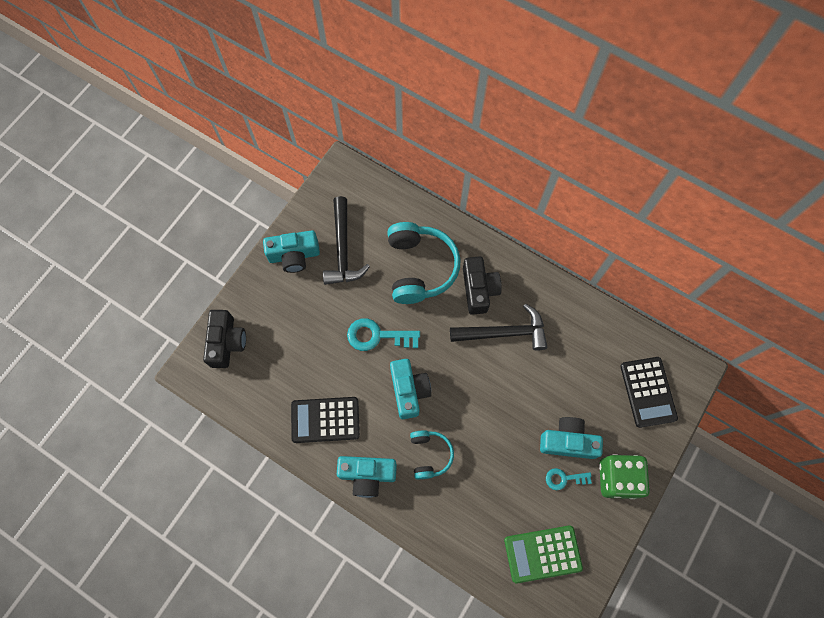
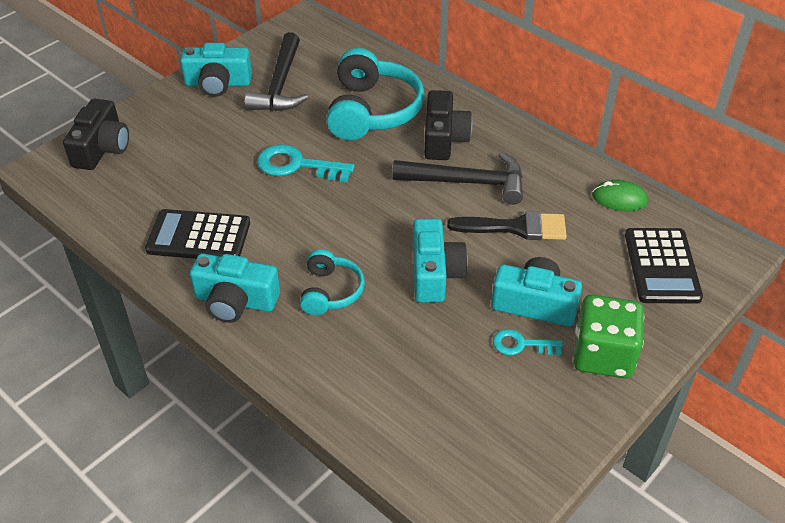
camera: 10 degrees right, 25 degrees down
(409, 390) = (322, 222): turquoise camera -> turquoise camera (434, 273)
(542, 553) = (470, 428): green calculator -> none
(545, 372) = (516, 227): none -> black brush
(613, 331) = (619, 198): none -> green mouse

